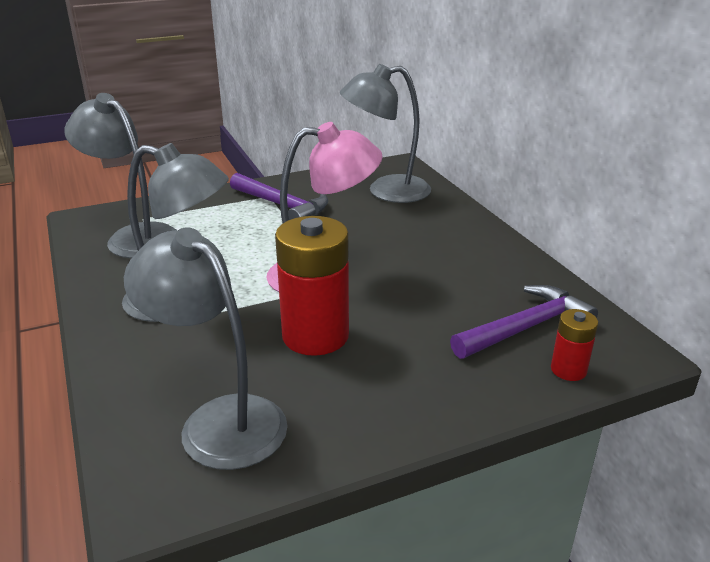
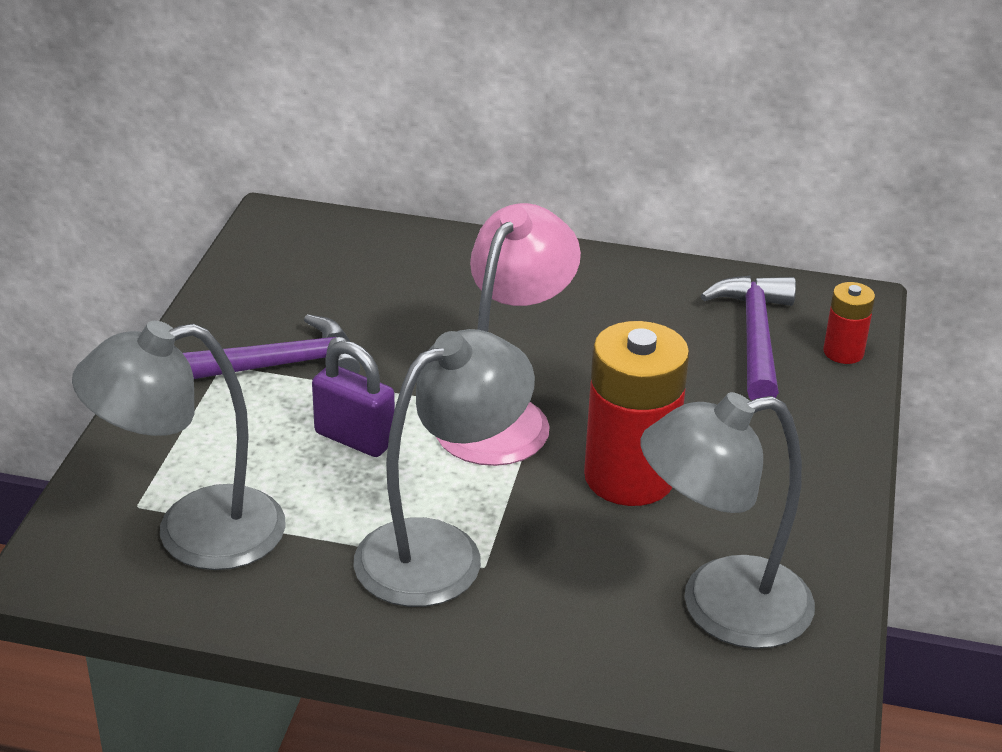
camera: 55 degrees left, 5 degrees up
(251, 245) = (354, 438): none -> purple padlock
(386, 191) = (344, 268): grey lamp -> none

